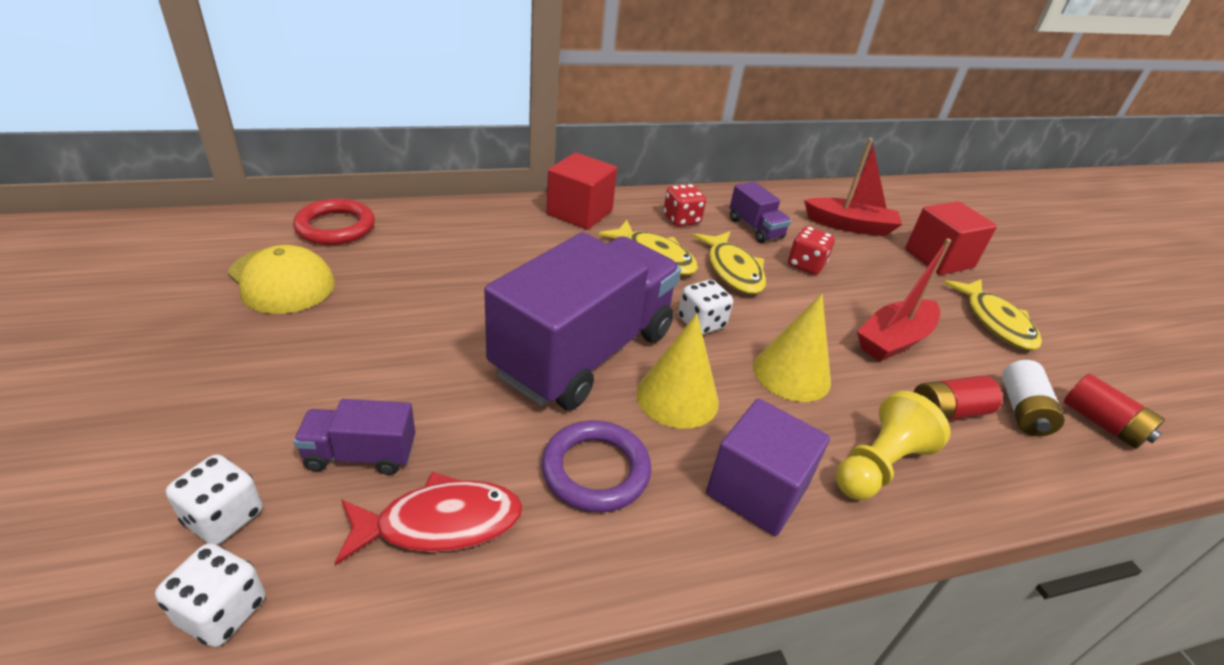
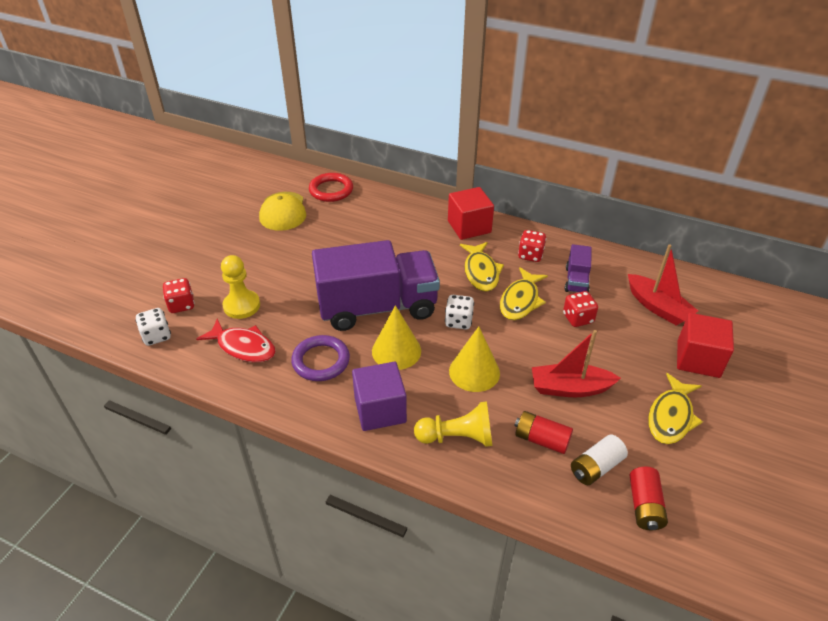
camera: 45 degrees right, 5 degrees up
(224, 517) = (181, 305): white dice -> red dice
(360, 455) = (242, 306): purple truck -> yellow pawn

